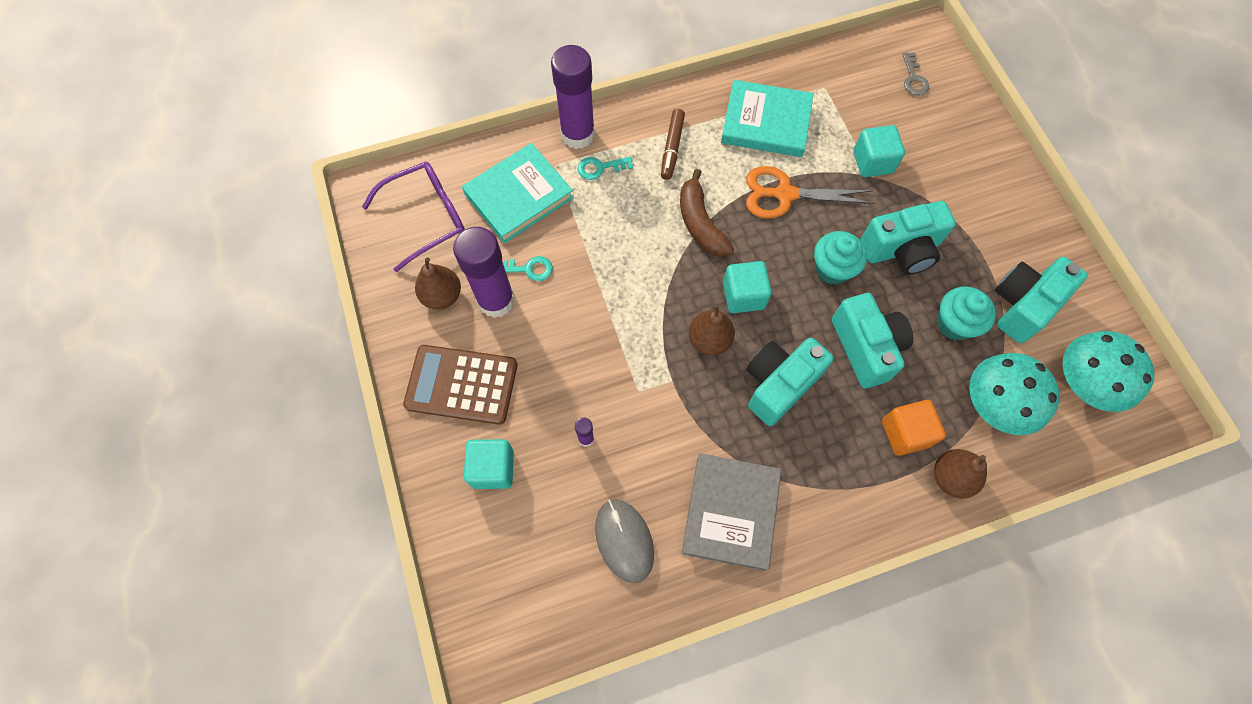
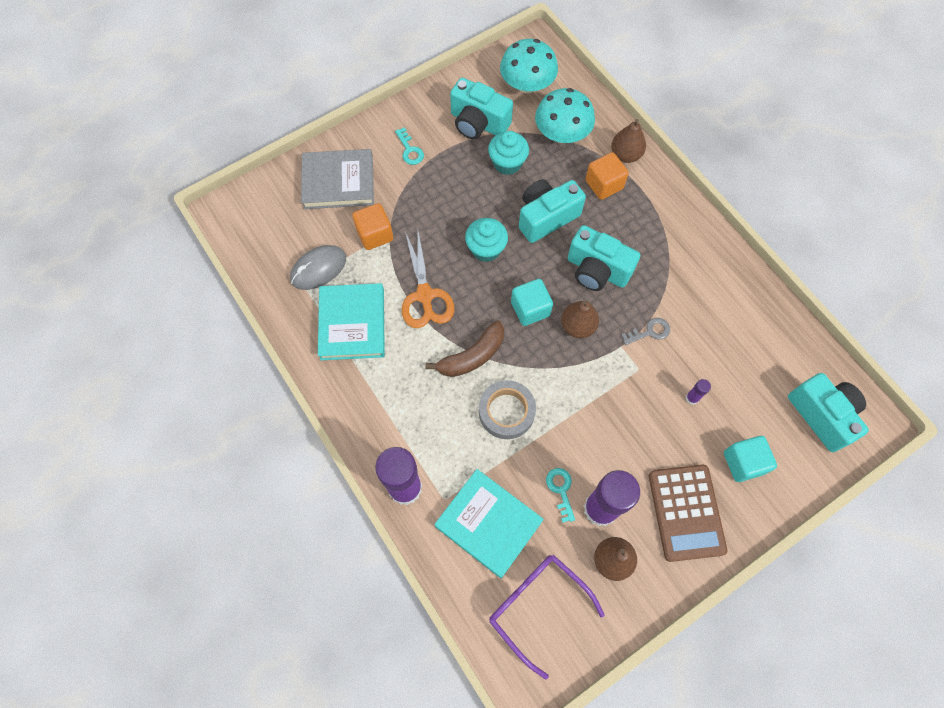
camera: 105 degrees left, 0 degrees up
(600, 168) = (437, 456): turquoise key -> turquoise key (410, 150)
(624, 540) = (755, 350): grey mouse -> grey mouse (318, 269)
(628, 240) = (506, 412): none -> grey tape
(672, 148) = (399, 397): brown marker -> none
(731, 512) = (705, 284): grey book -> grey book (338, 182)
(872, 162) = (375, 234): turquoise cube -> orange cube
(901, 250) = (454, 204): turquoise camera -> turquoise camera (822, 415)
(913, 78) = (278, 215): grey key -> grey key (649, 332)

